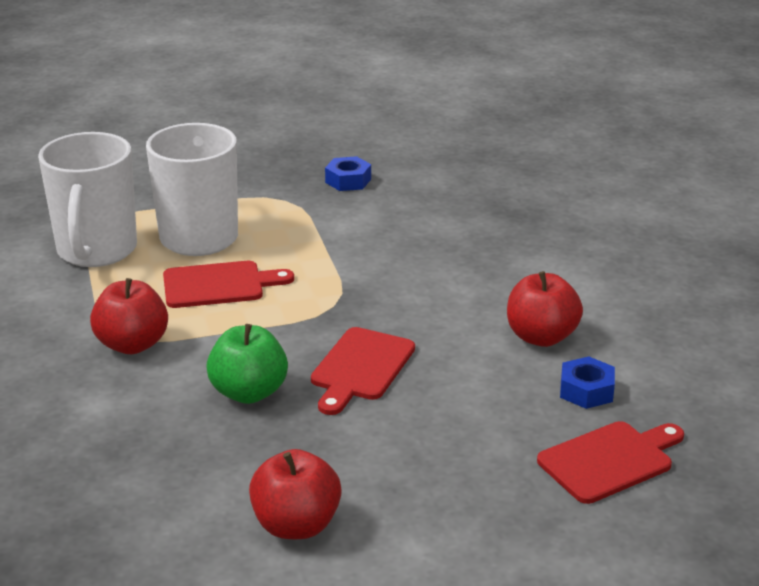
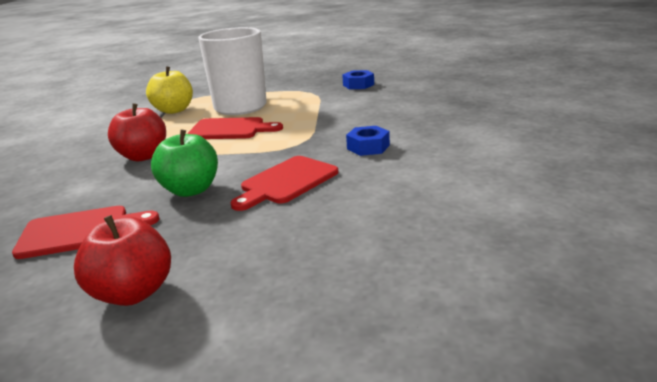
camera: 20 degrees right, 5 degrees down
(96, 251) = (174, 110): white mug -> yellow apple
(541, 337) = (448, 173): red apple -> none
(586, 391) = (470, 214): blue nut -> blue nut (368, 147)
(610, 461) = (468, 276): red cutting board -> red cutting board (80, 231)

